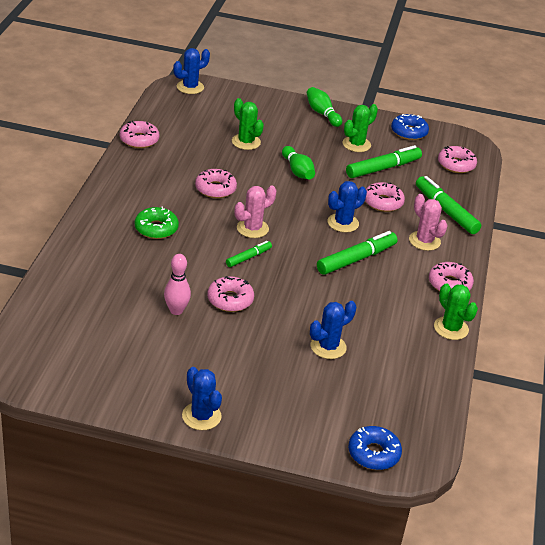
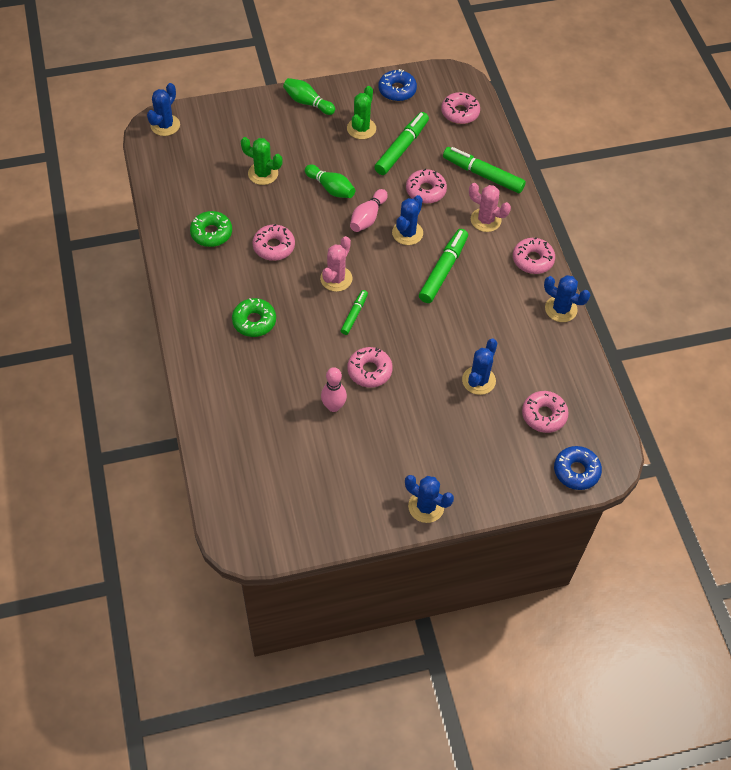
camera: 25 degrees left, 20 degrees up
(139, 140) = (165, 219): pink donut -> pink donut (544, 415)
(170, 162) = (211, 233): none -> green donut
(315, 200) = (368, 217): none -> pink bowling pin
(451, 328) = (561, 309): green cactus -> blue cactus

